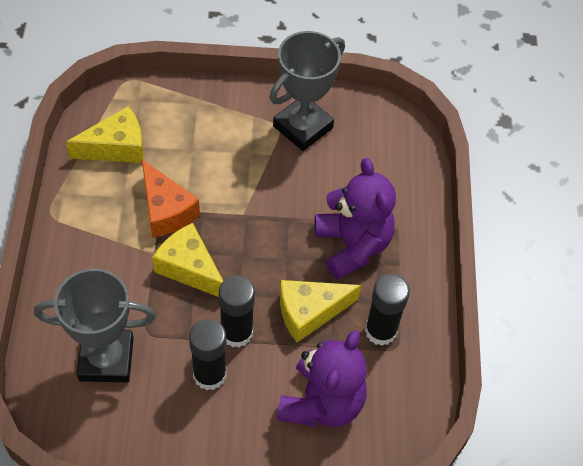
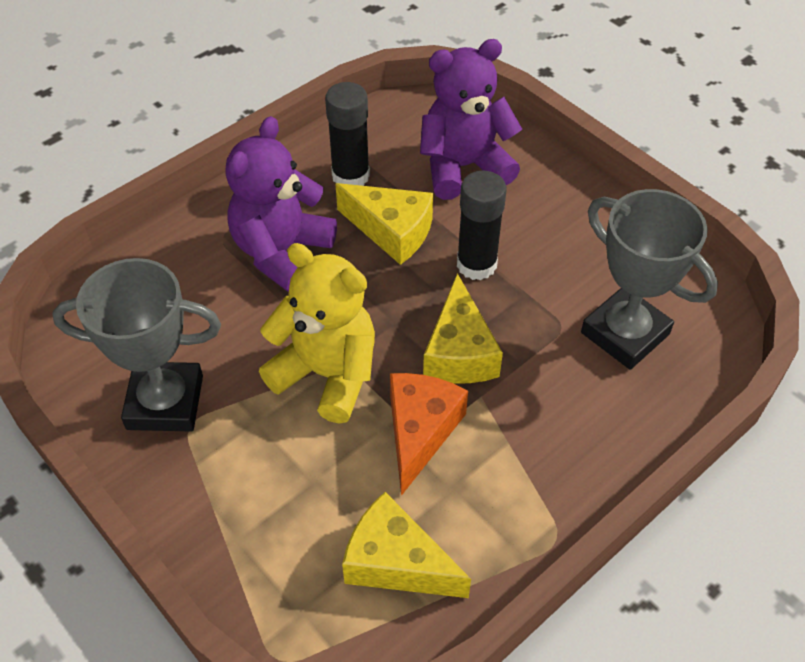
camera: 130 degrees left, 5 degrees down
(209, 374) = (537, 251): black glue stick -> none
(244, 201) = (327, 374): none -> yellow teddy bear

